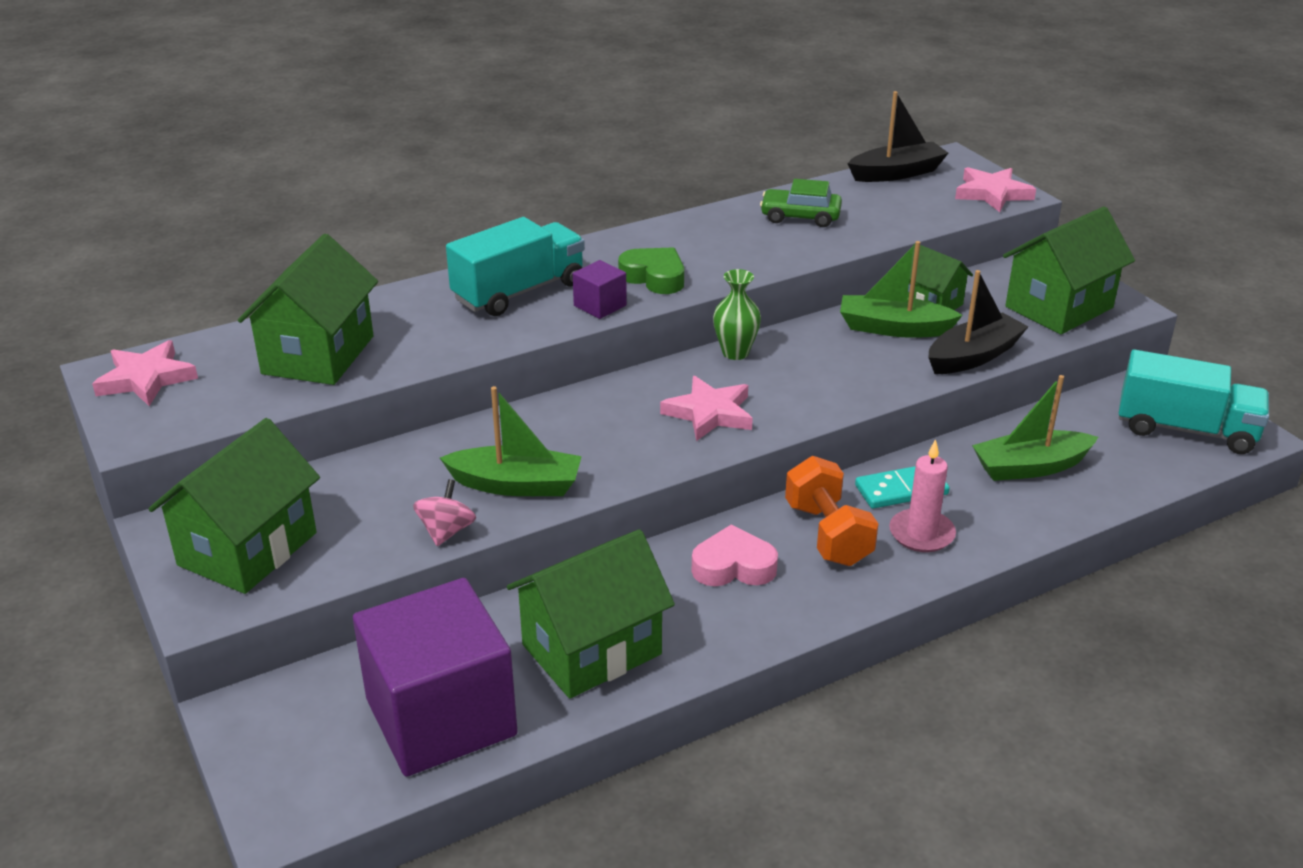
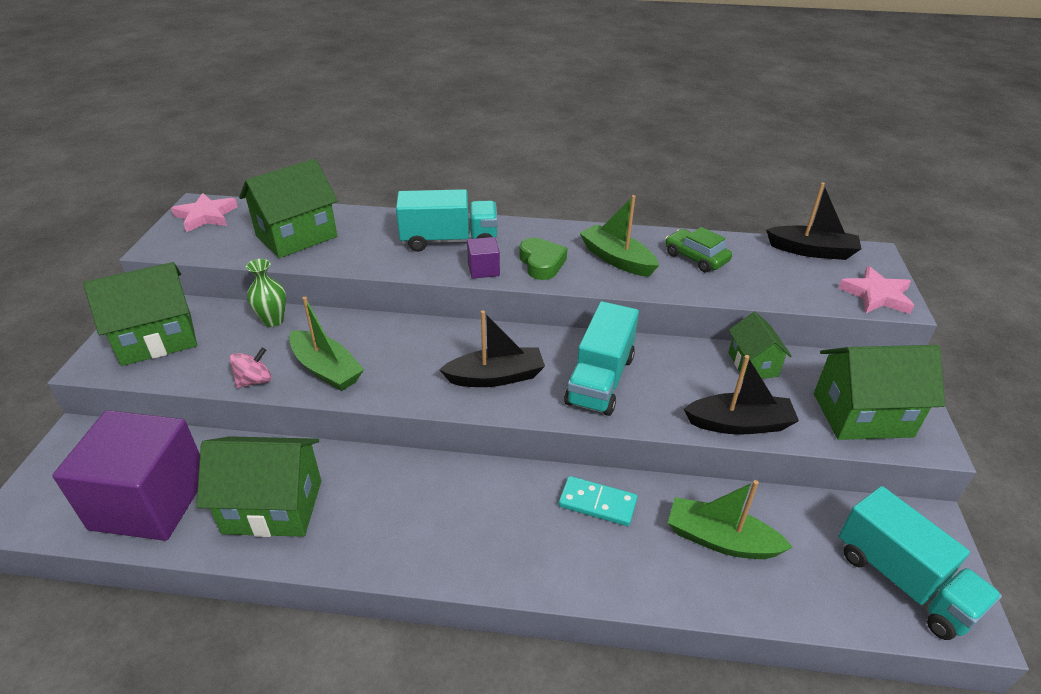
camera: 35 degrees right, 5 degrees up
(709, 413) = (495, 377): pink star -> black boat
(733, 566) = (420, 497): pink heart -> none
(735, 353) = (565, 340): green vase -> green vase (273, 320)
(813, 373) = (600, 380): none -> turquoise truck
(828, 534) = (507, 509): orange dumbbell -> none
(893, 328) = (700, 372): green boat -> green boat (617, 259)
(921, 534) = (573, 548): pink candle -> none

